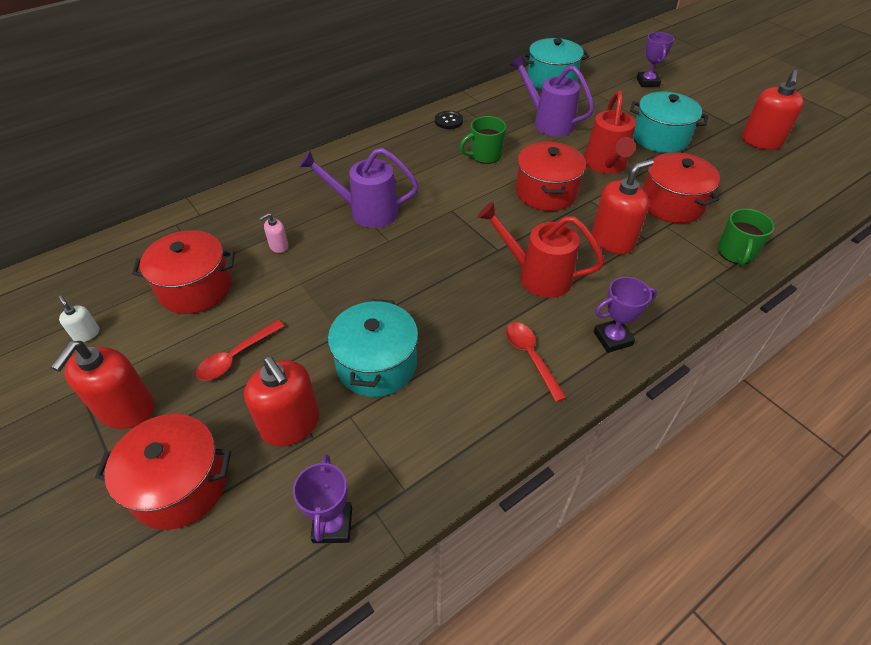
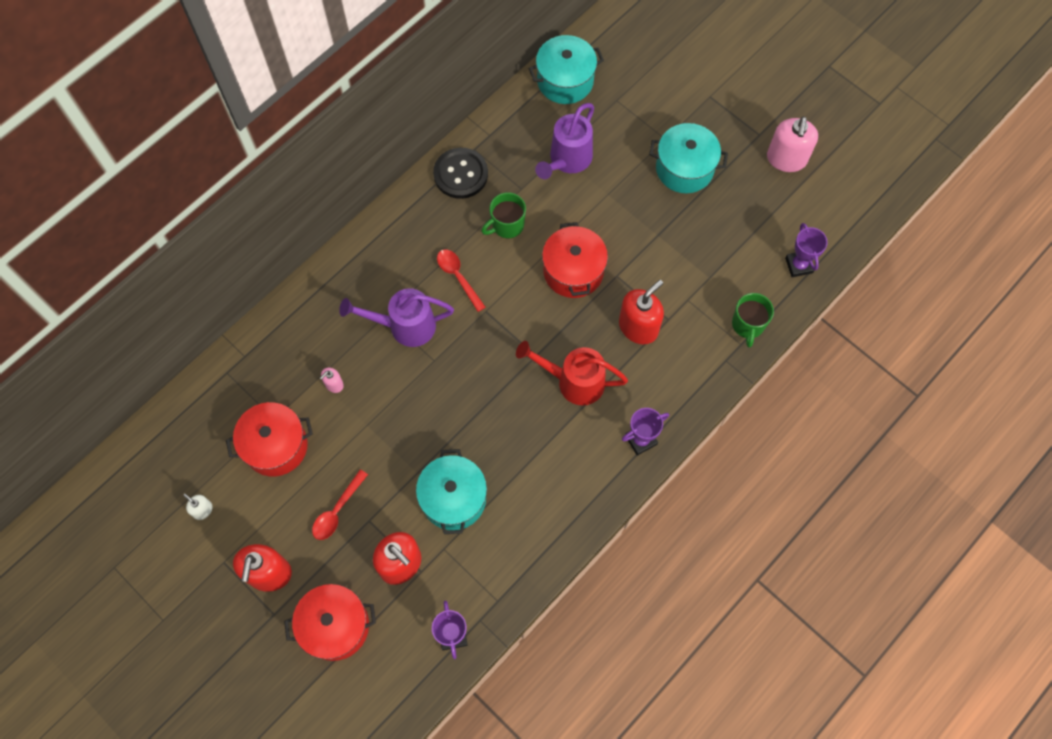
camera: 10 degrees left, 20 degrees up
(448, 121) = (460, 174): black button -> black button, size x1.77
(531, 357) = (576, 470): red spoon -> red spoon (458, 277)
(548, 122) = (567, 160): purple watering can -> purple watering can turned 90 degrees counterclockwise
(605, 165) = (629, 221): red watering can -> none
(647, 82) = (672, 69): purple trophy -> purple trophy (799, 265)
(671, 204) = (693, 268): red pot -> none
(761, 141) = (786, 159): red soap dispenser -> pink soap dispenser

